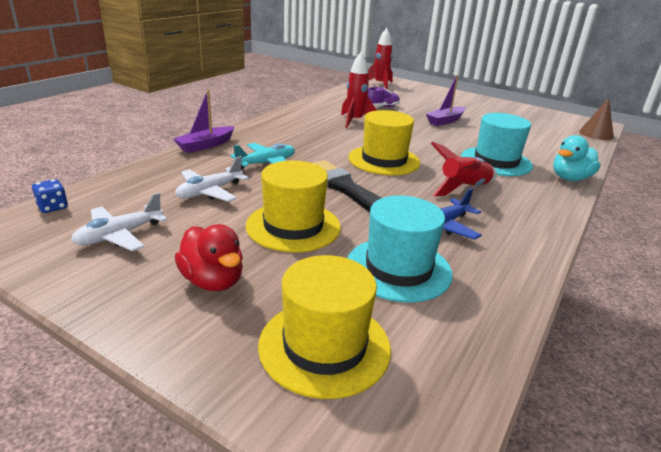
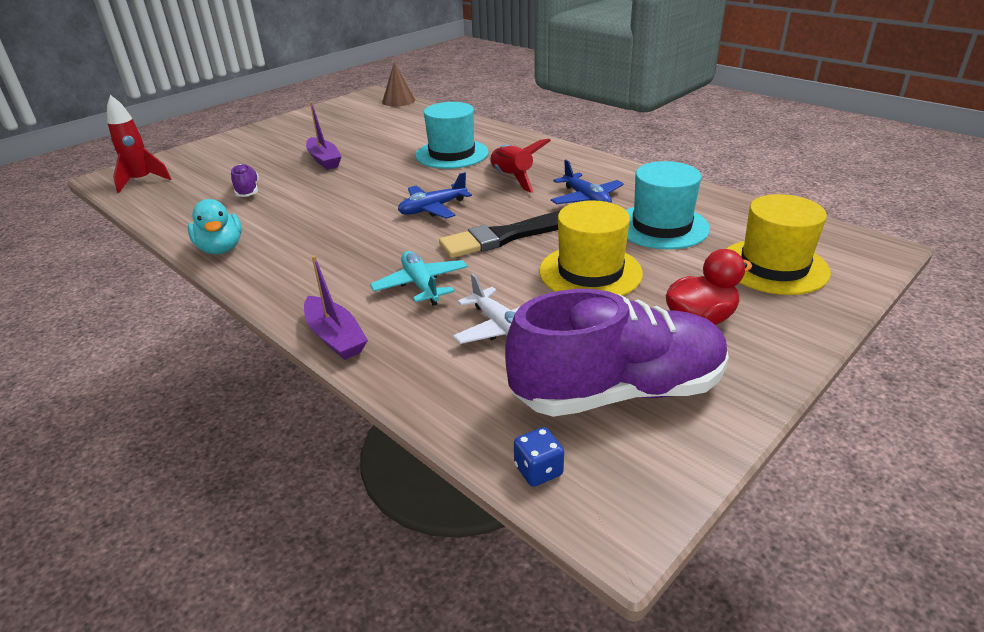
camera: 75 degrees left, 5 degrees up
(119, 235) = (618, 391): white plane -> purple shoe
(355, 121) = (294, 214): red rocket -> none
(384, 160) = (432, 208): yellow hat -> blue plane
(570, 178) = (497, 132): turquoise duck -> turquoise duck (221, 248)

